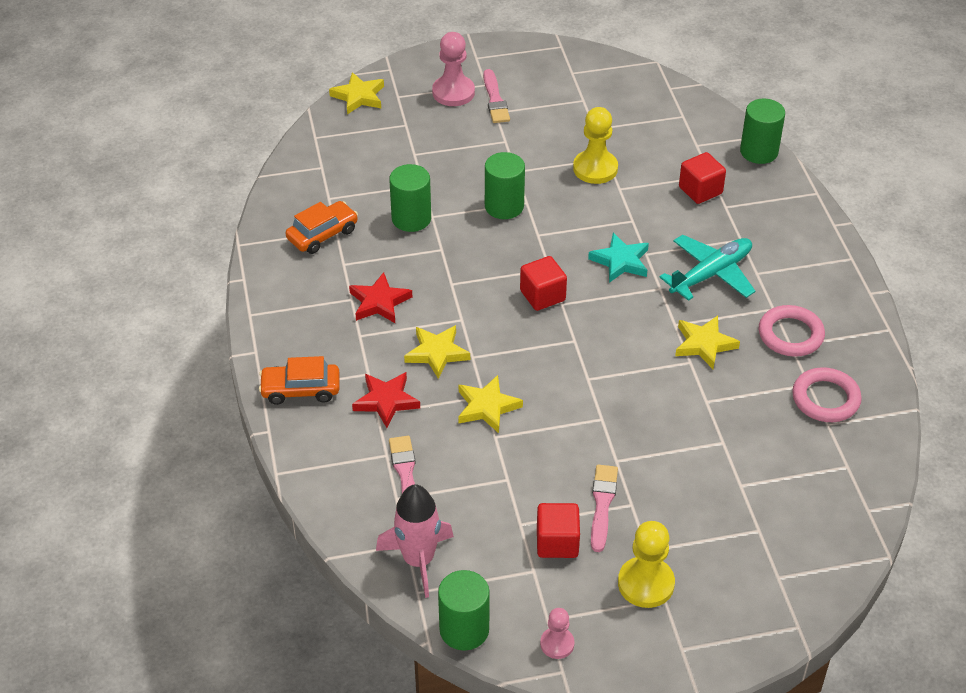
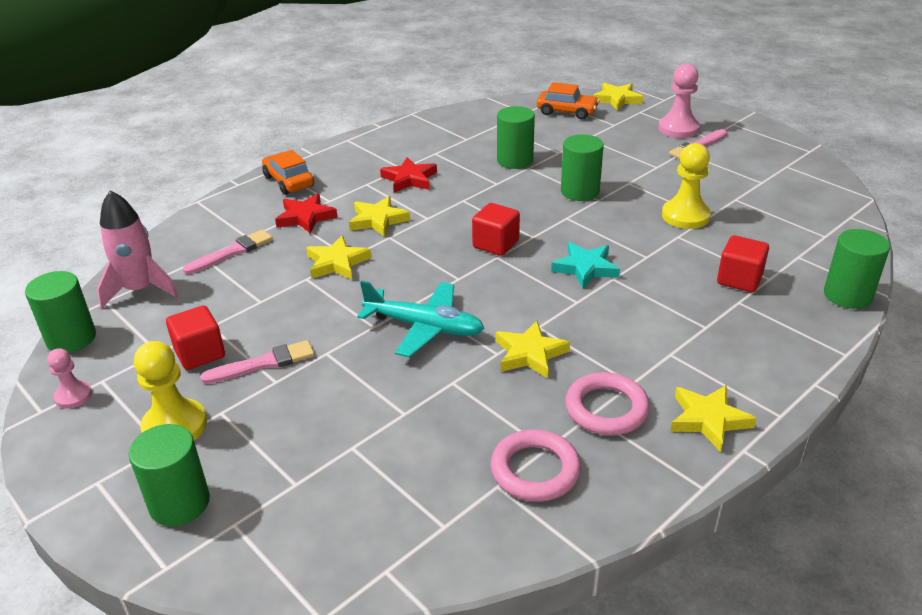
camera: 60 degrees right, 10 degrees down
(322, 234) = (456, 136): orange car -> orange car (567, 112)
(711, 274) = (632, 325): turquoise plane -> turquoise plane (424, 327)
(738, 602) = (179, 503): none -> green cylinder
(833, 292) = (708, 419): none -> yellow star

